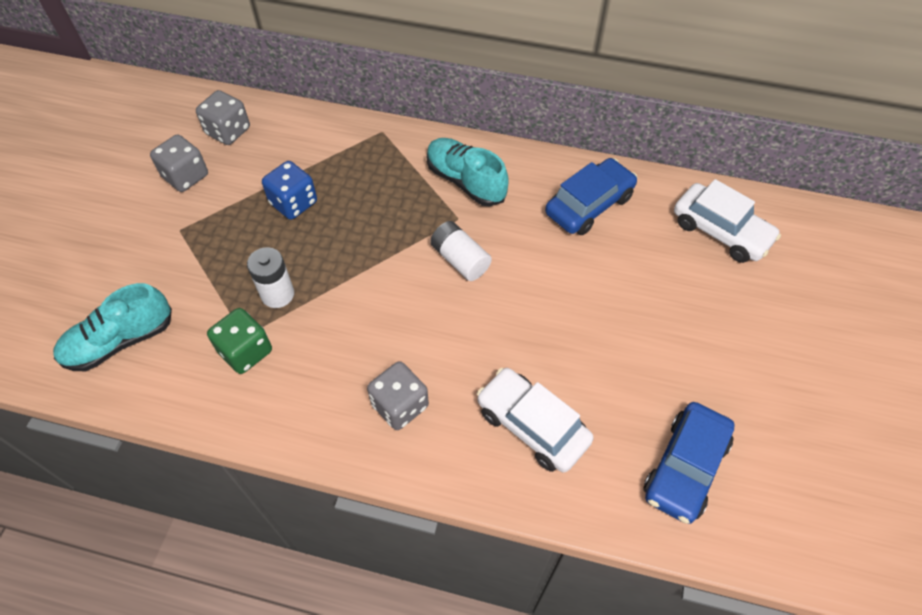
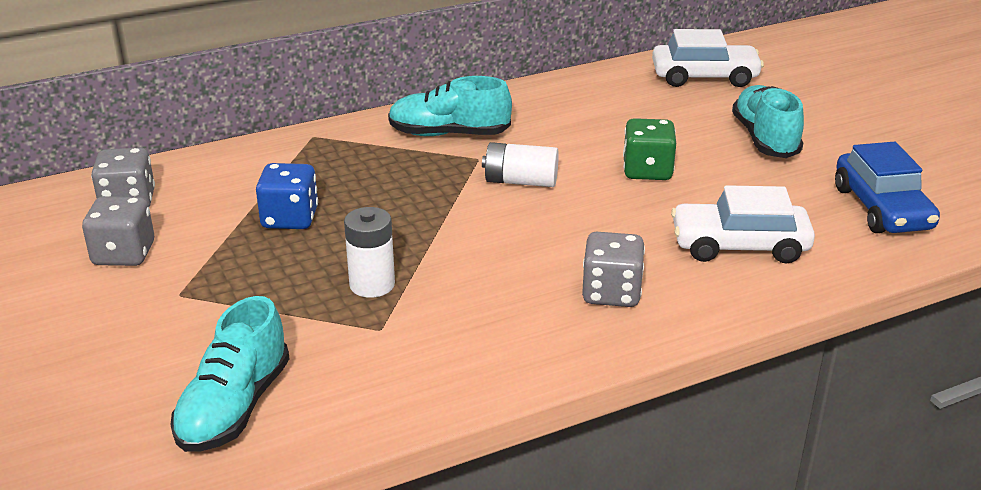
camera: 40 degrees left, 25 degrees down
(245, 351) = (400, 338): green dice -> green dice (647, 171)
(589, 205) = (581, 104): blue car -> none
(685, 331) = (765, 139): none -> turquoise shoe

